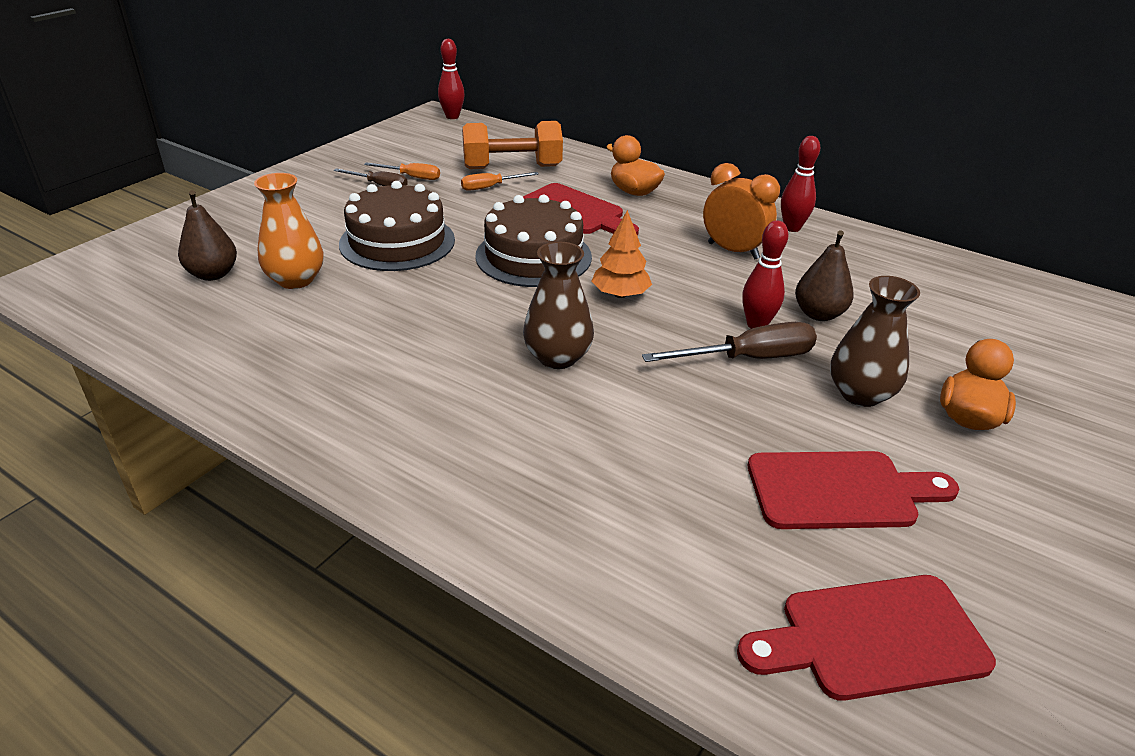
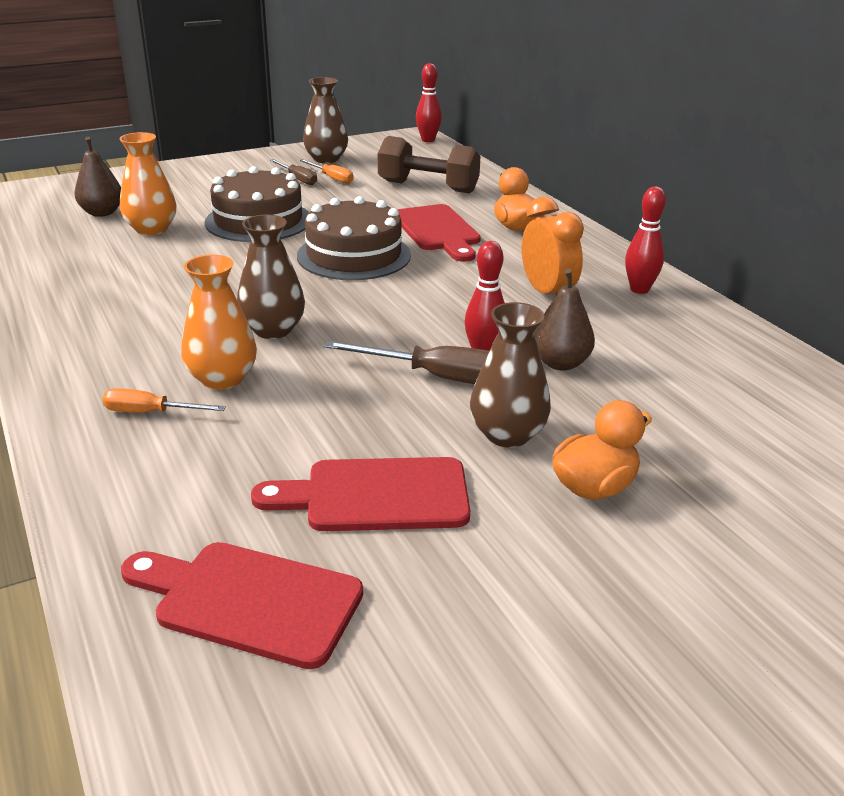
camera: 30 degrees right, 5 degrees down
(380, 157) = (326, 159): none -> brown vase
(490, 187) = (388, 198): orange screwdriver -> orange screwdriver (150, 412)
(512, 167) = (428, 187): orange dumbbell -> brown dumbbell
(576, 425) = (222, 378): none -> orange vase
(620, 294) = (389, 300): orange tree -> none
(840, 491) = (376, 495): red cutting board -> red cutting board turned 150 degrees clockwise

